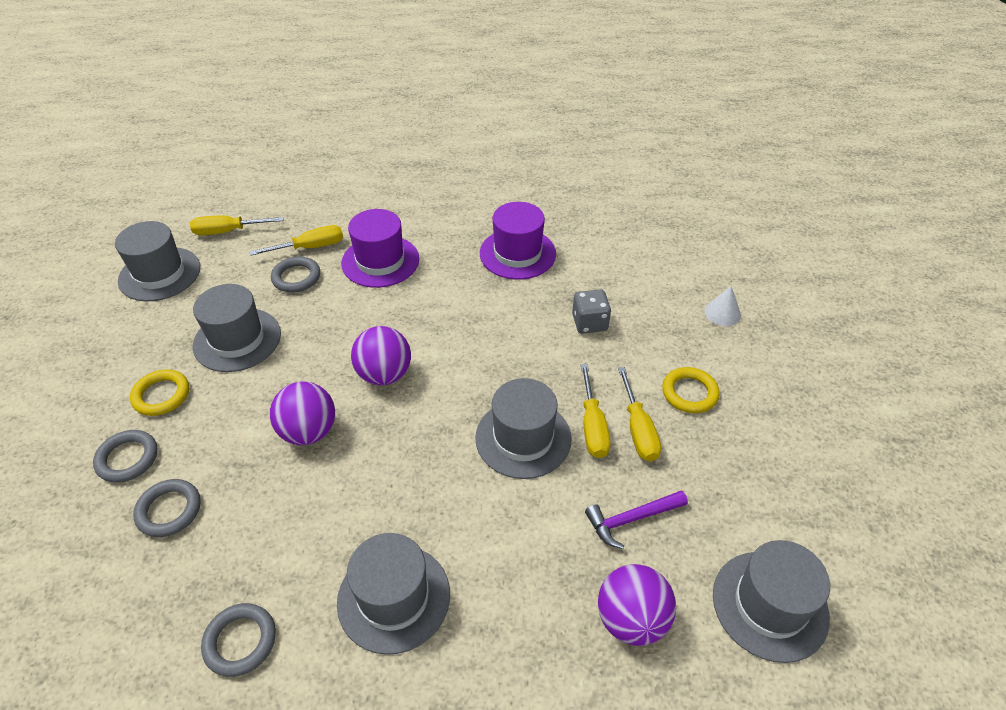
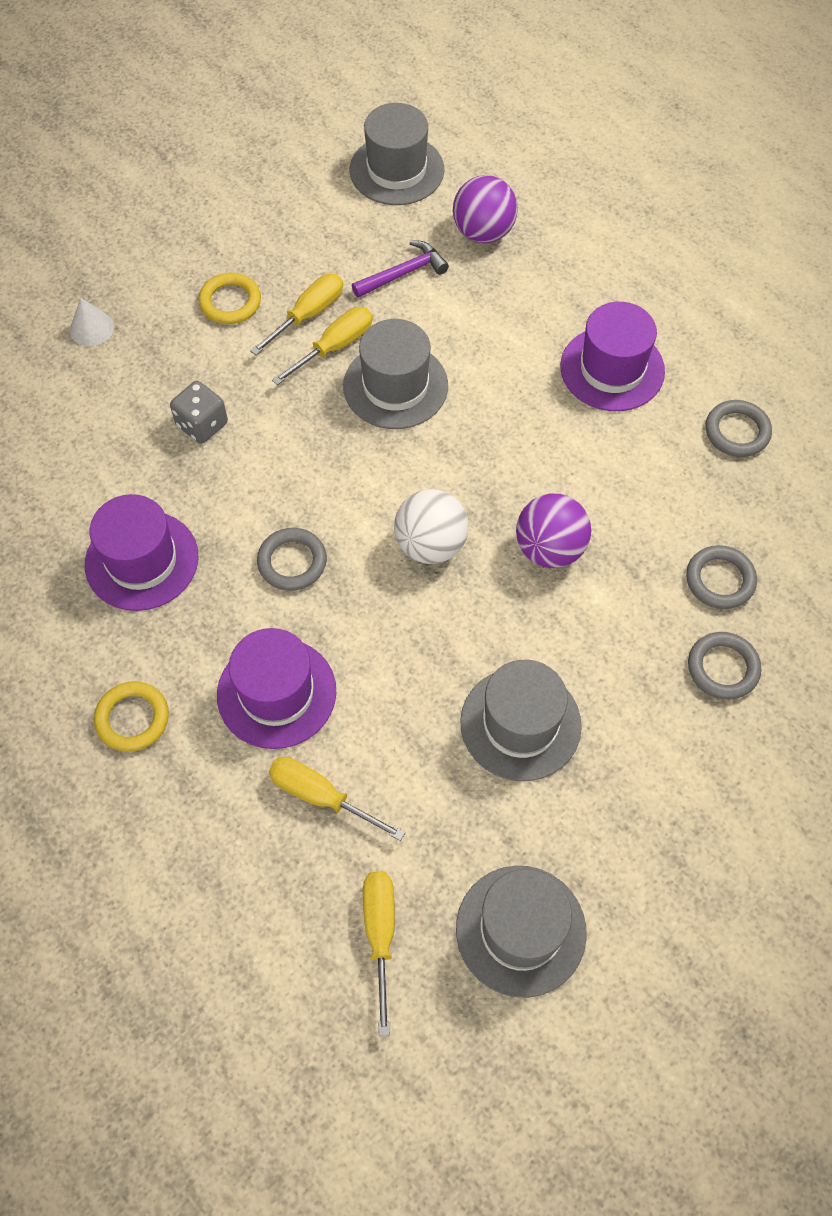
camera: 130 degrees left, 15 degrees up
(161, 395) = (645, 718): yellow ring -> yellow ring (132, 718)
(228, 231) = (380, 935): yellow screwdriver -> yellow screwdriver turned 135 degrees counterclockwise
(296, 277) = (383, 759): grey ring -> grey ring (292, 562)
(384, 374) = (430, 544): purple ball -> white ball
(394, 597) = (612, 369): grey hat -> purple hat
(631, 519) = (403, 273): purple hammer -> purple hammer turned 60 degrees counterclockwise

